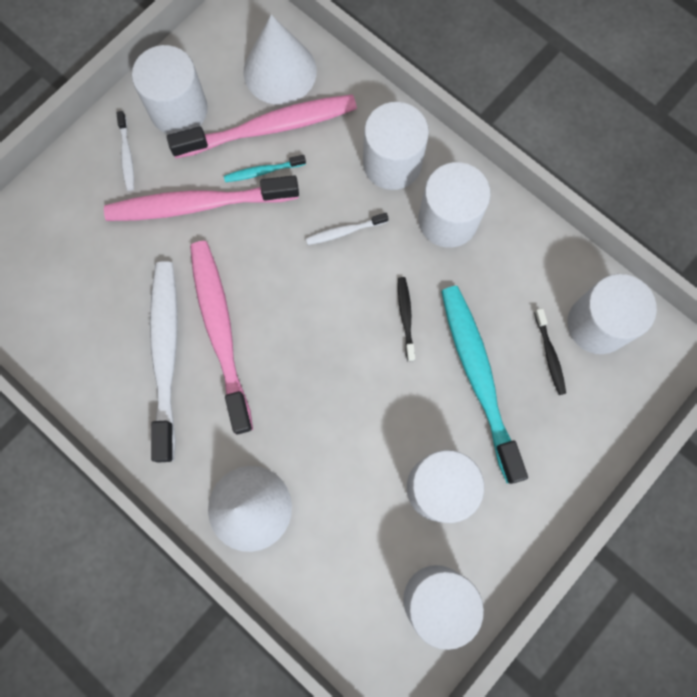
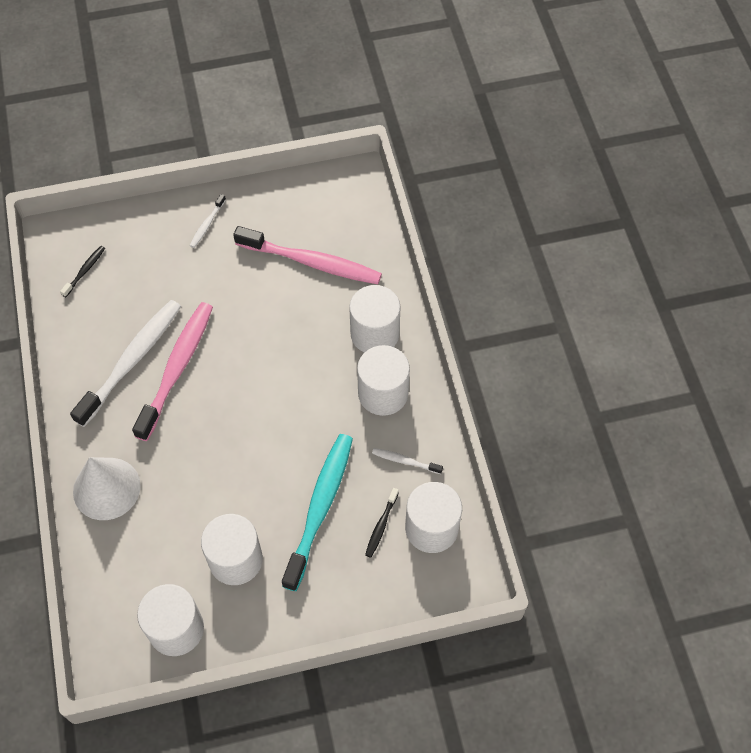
camera: 35 degrees right, 15 degrees down
(179, 110) = (262, 216): white cylinder -> none
(198, 204) = (227, 282): pink toothbrush -> none
(263, 171) = (285, 287): turquoise toothbrush -> none
(280, 71) = (347, 231): white cone -> none
(344, 231) = (307, 357): white toothbrush -> white toothbrush (405, 461)
(406, 317) = (303, 437): black toothbrush -> black toothbrush (85, 271)

